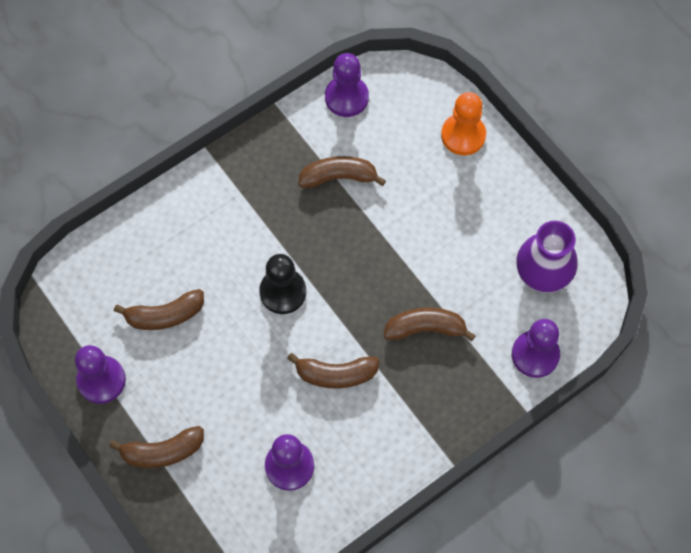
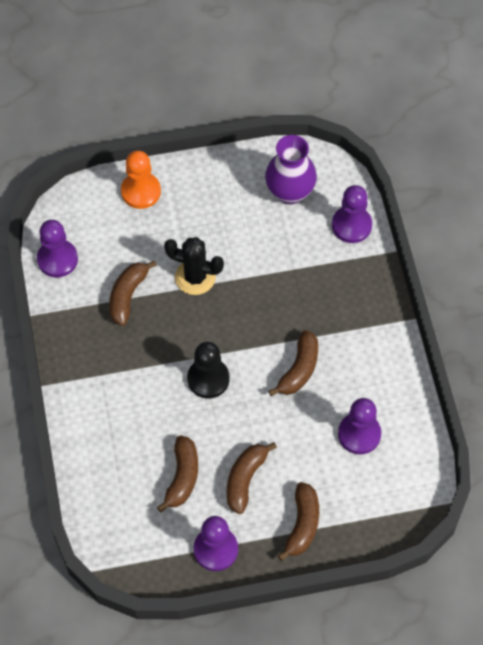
camera: 65 degrees left, 5 degrees down
(391, 229) = (195, 277): none -> black cactus
(425, 328) = (292, 290): brown banana -> brown banana (245, 479)

